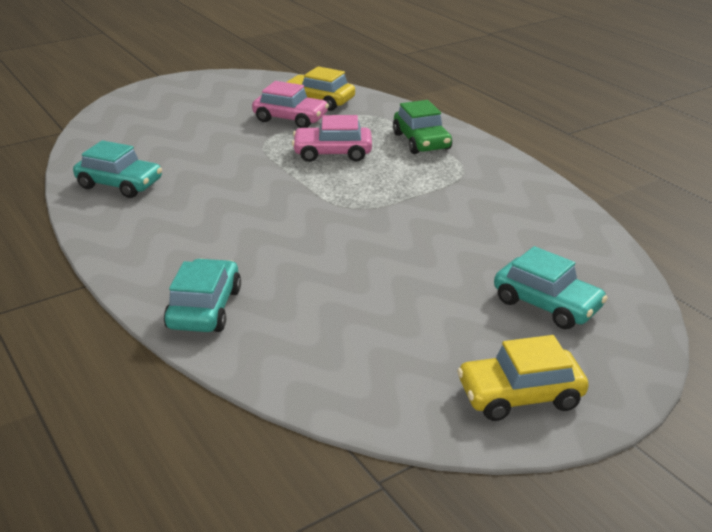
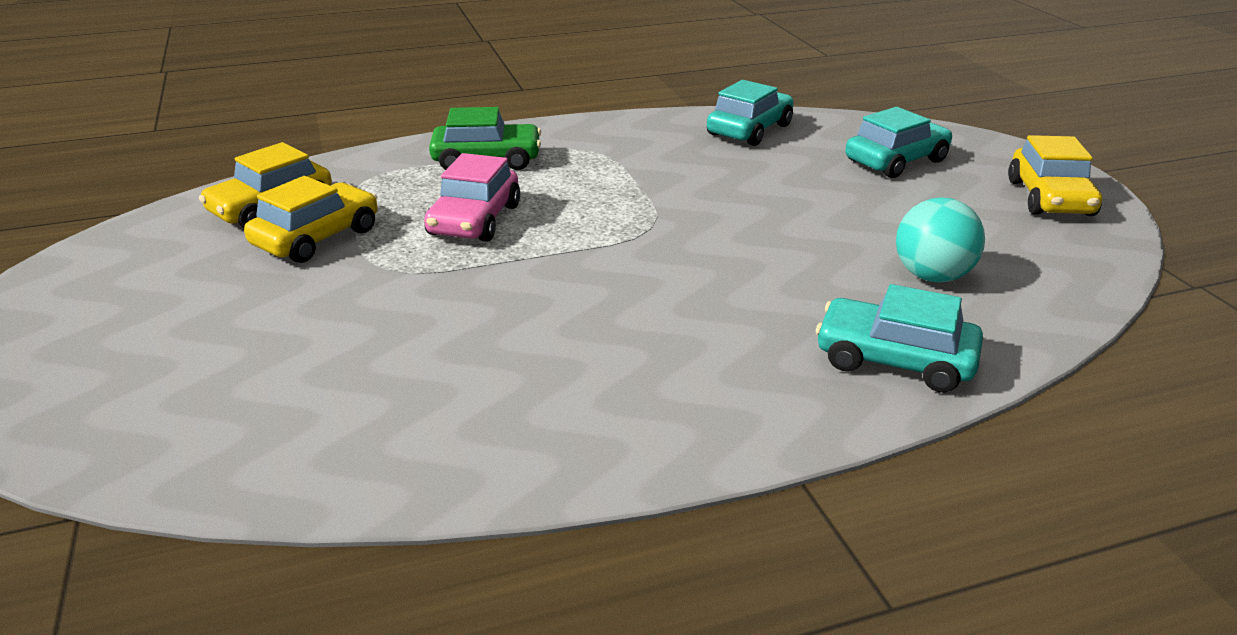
camera: 75 degrees left, 0 degrees up
(120, 184) = (448, 428): turquoise car -> turquoise car (750, 130)
(290, 119) = (317, 237): pink car -> yellow car
(327, 324) = (932, 276): none -> turquoise ball

